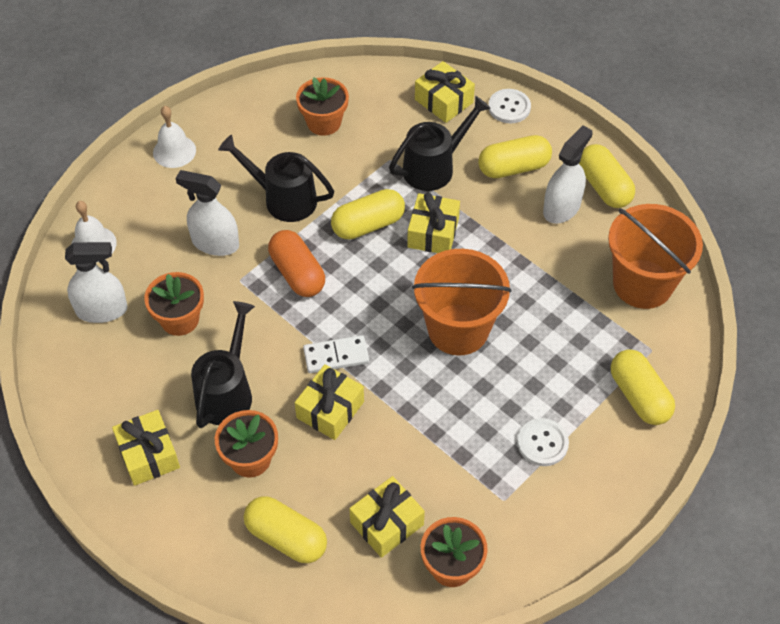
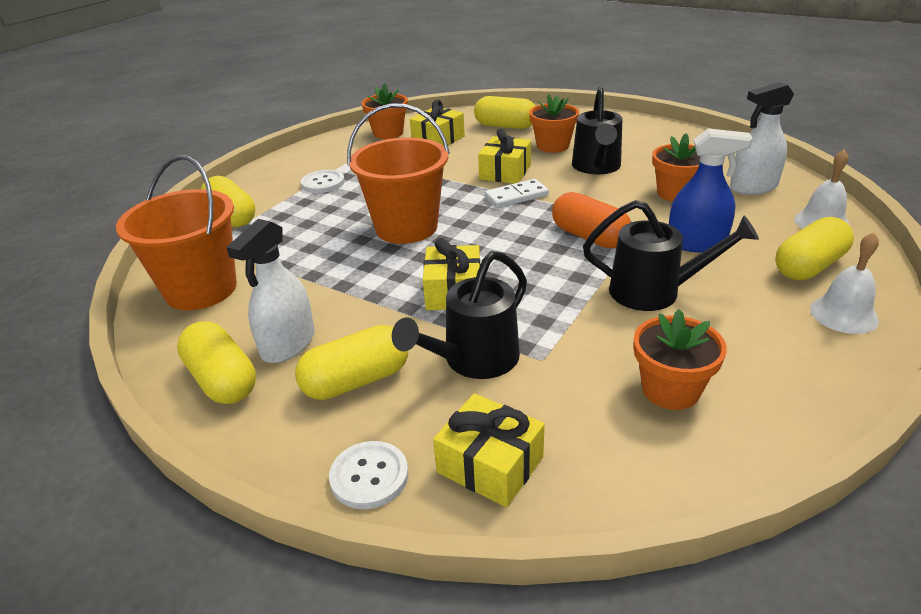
camera: 170 degrees right, 20 degrees down
(148, 455) = (629, 137): yellow gift -> none
(215, 243) = (696, 243): white spray bottle -> blue spray bottle
(368, 224) = (535, 286): yellow capsule -> yellow capsule (809, 266)

